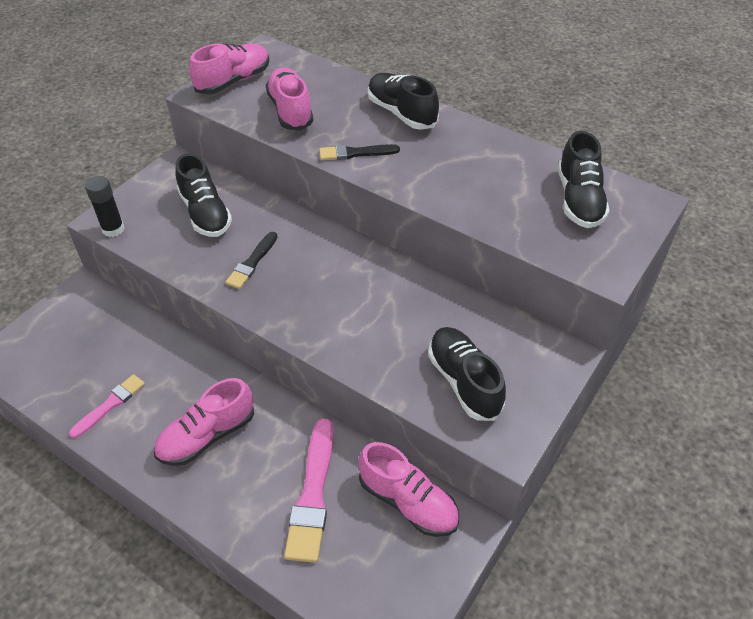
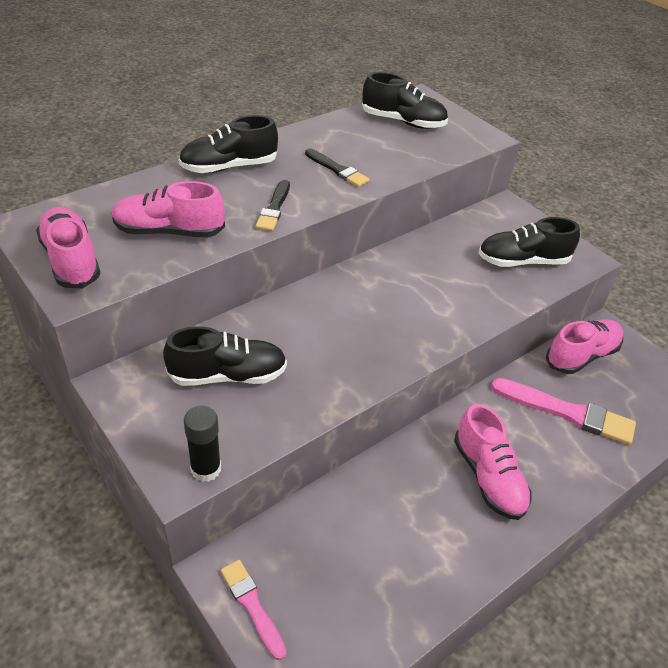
camera: 75 degrees left, 5 degrees down
(110, 405) = (425, 561): pink brush -> pink brush (252, 606)
(252, 262) = (329, 353): black brush -> black brush (337, 170)

